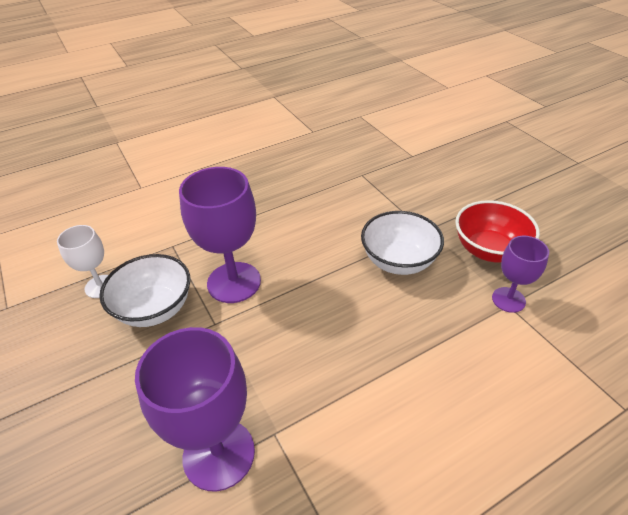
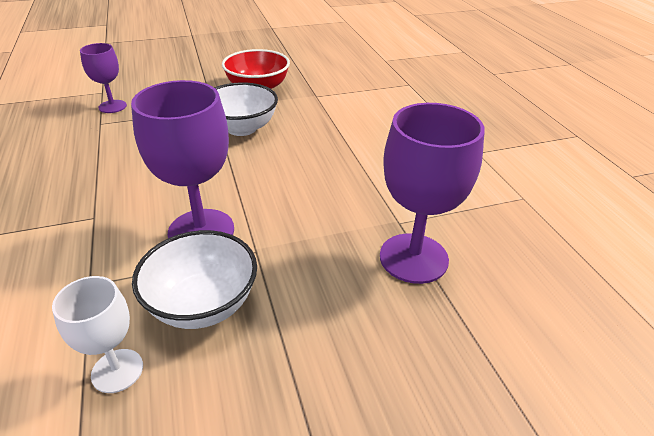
camera: 80 degrees left, 5 degrees down
(508, 300) = (311, 94): purple goblet -> purple goblet (112, 106)

